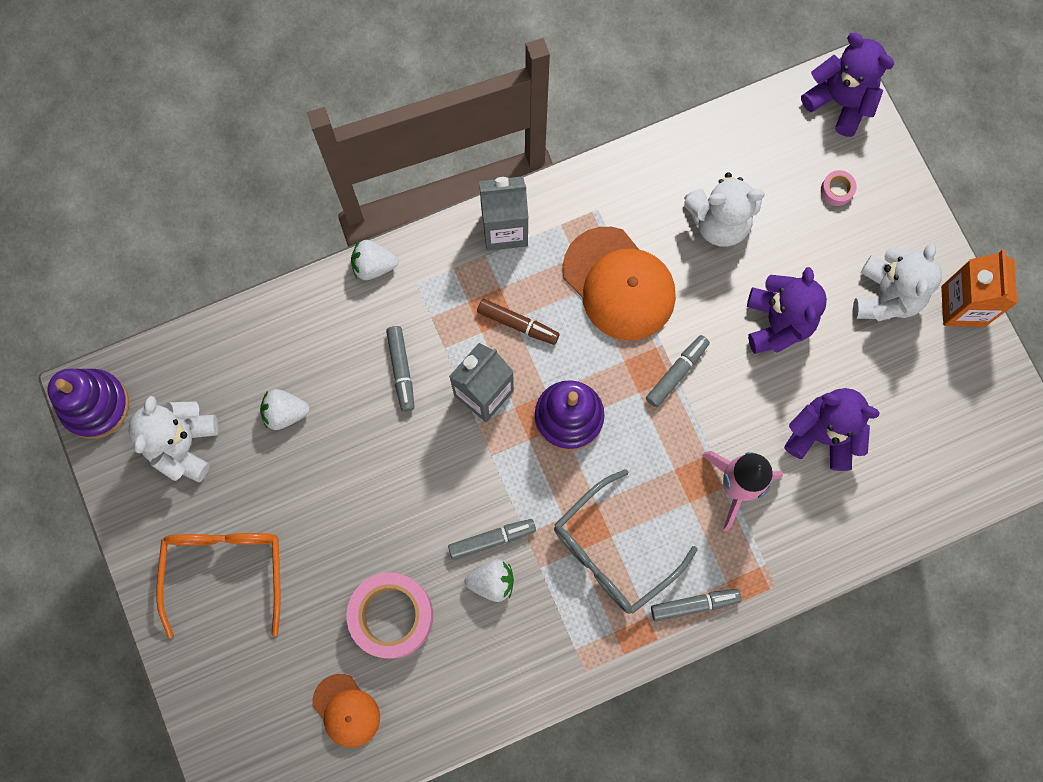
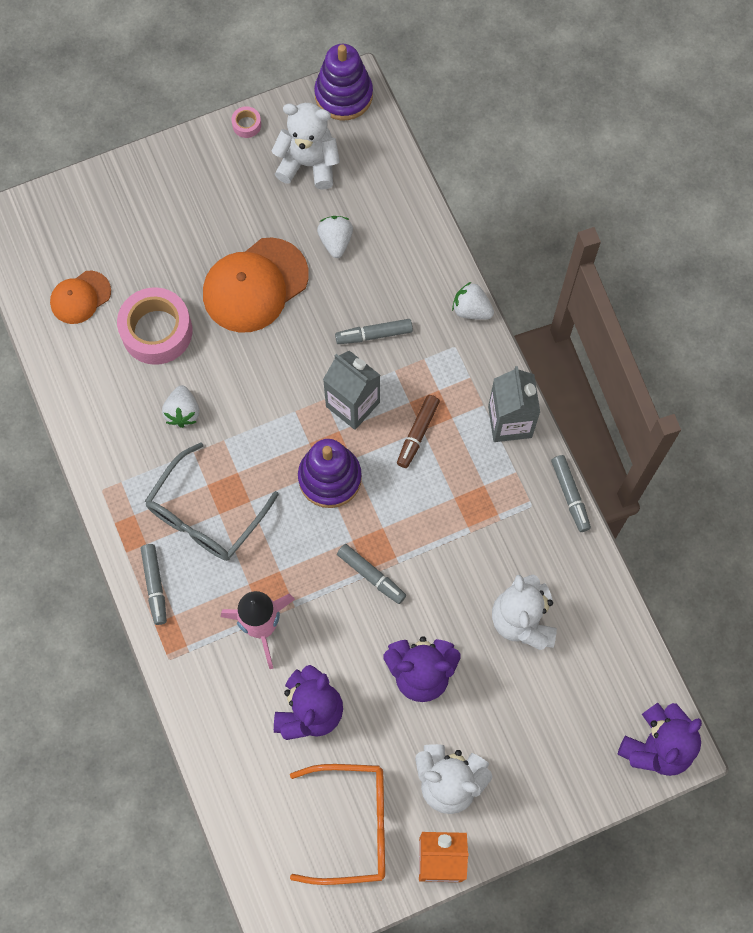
camera: 90 degrees right, 5 degrees down
(225, 570) = (201, 200): orange glasses -> orange glasses (353, 825)
(374, 266) = (471, 309): white strawberry -> white strawberry turned 60 degrees counterclockwise
(492, 539) = (220, 412): grey marker -> grey marker (570, 495)
(613, 552) = (205, 515): grey glasses -> grey glasses turned 105 degrees counterclockwise
(619, 284) = (458, 524): orange cap -> orange cap (255, 285)
(836, 190) = (560, 737): pink tape -> pink tape (246, 125)

